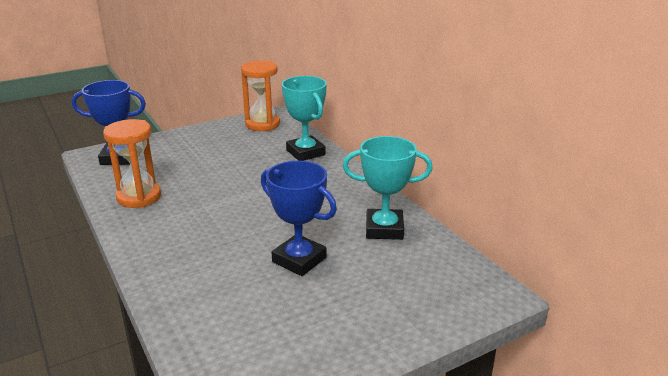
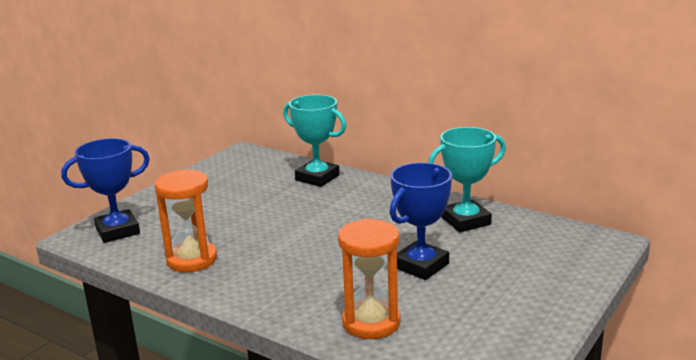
camera: 25 degrees left, 5 degrees down
(262, 124) = (240, 163): orange hourglass -> orange hourglass (371, 322)
(299, 260) = (421, 265): blue trophy -> blue trophy turned 60 degrees counterclockwise

